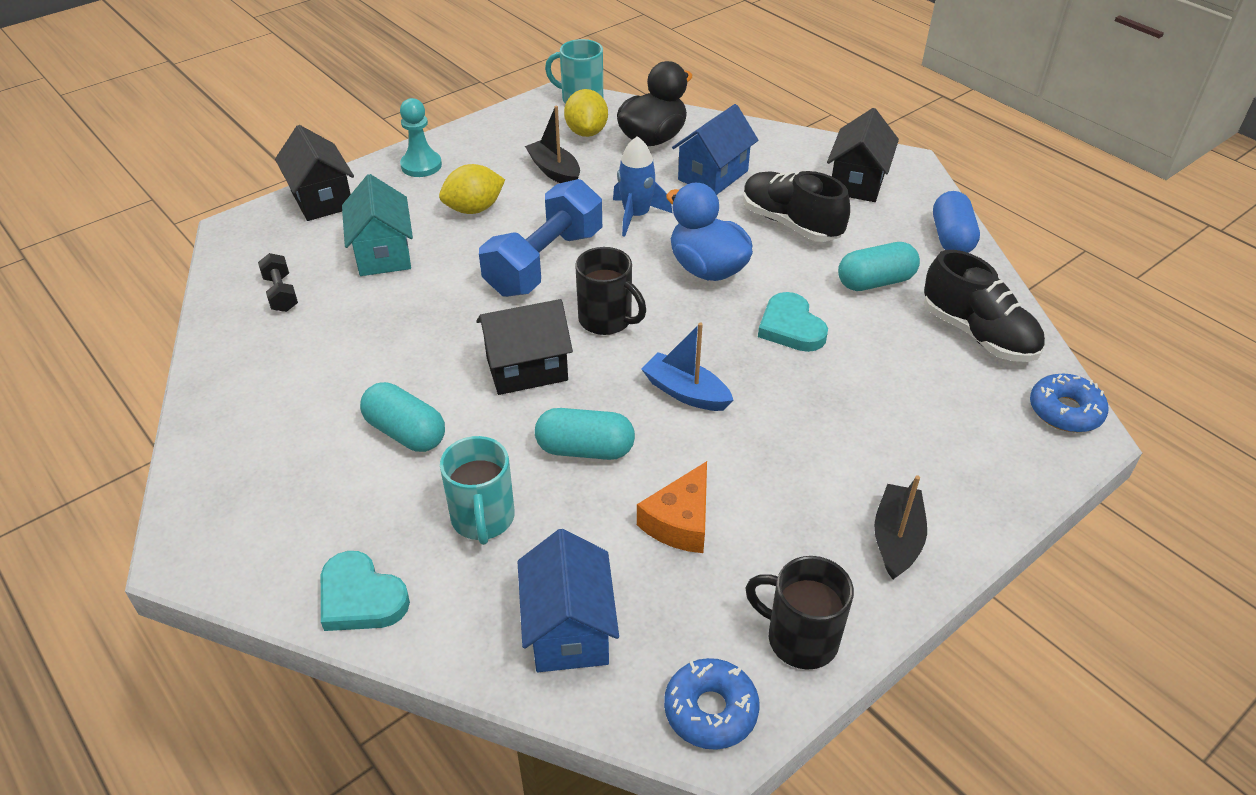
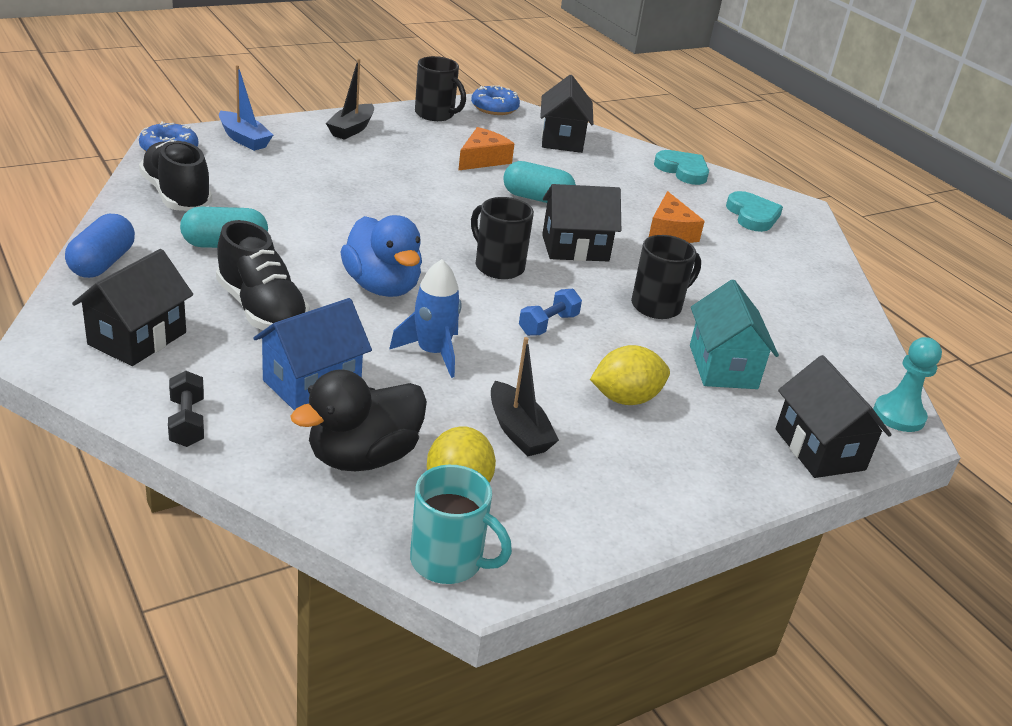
camera: 175 degrees left, 10 degrees down
(281, 294) = (815, 347): black dumbbell -> black dumbbell (187, 422)
(405, 432) = (670, 231): turquoise capsule -> orange cheese
(421, 165) = (702, 477): turquoise pawn -> turquoise pawn (898, 415)
(436, 308) = (658, 306): none -> black mug
(483, 519) = (611, 183): turquoise mug -> none
(544, 262) = (548, 324): blue dumbbell -> blue dumbbell, size x0.46
(569, 629) = (562, 140): blue house -> black house
(686, 392) = (449, 211): blue boat -> blue boat (244, 139)
(791, 327) = (334, 230): turquoise heart -> turquoise heart (752, 215)

